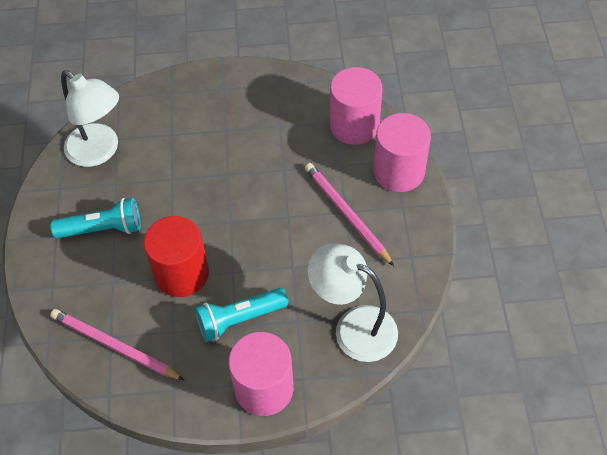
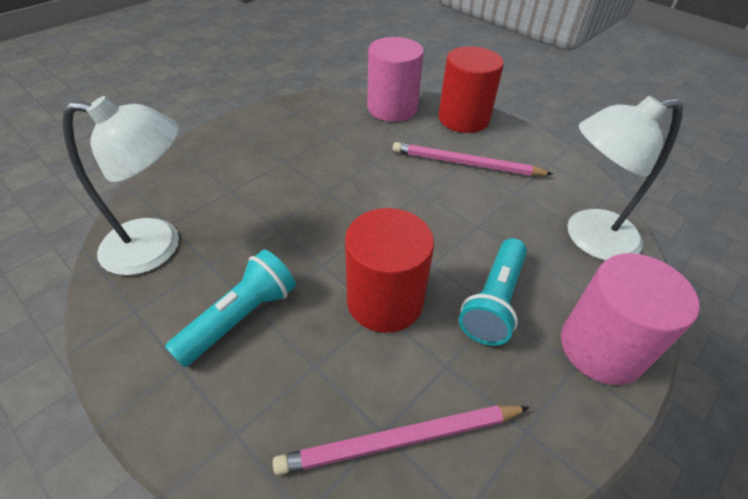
camera: 45 degrees left, 10 degrees down
(399, 171) = (463, 119): pink cylinder -> red cylinder

